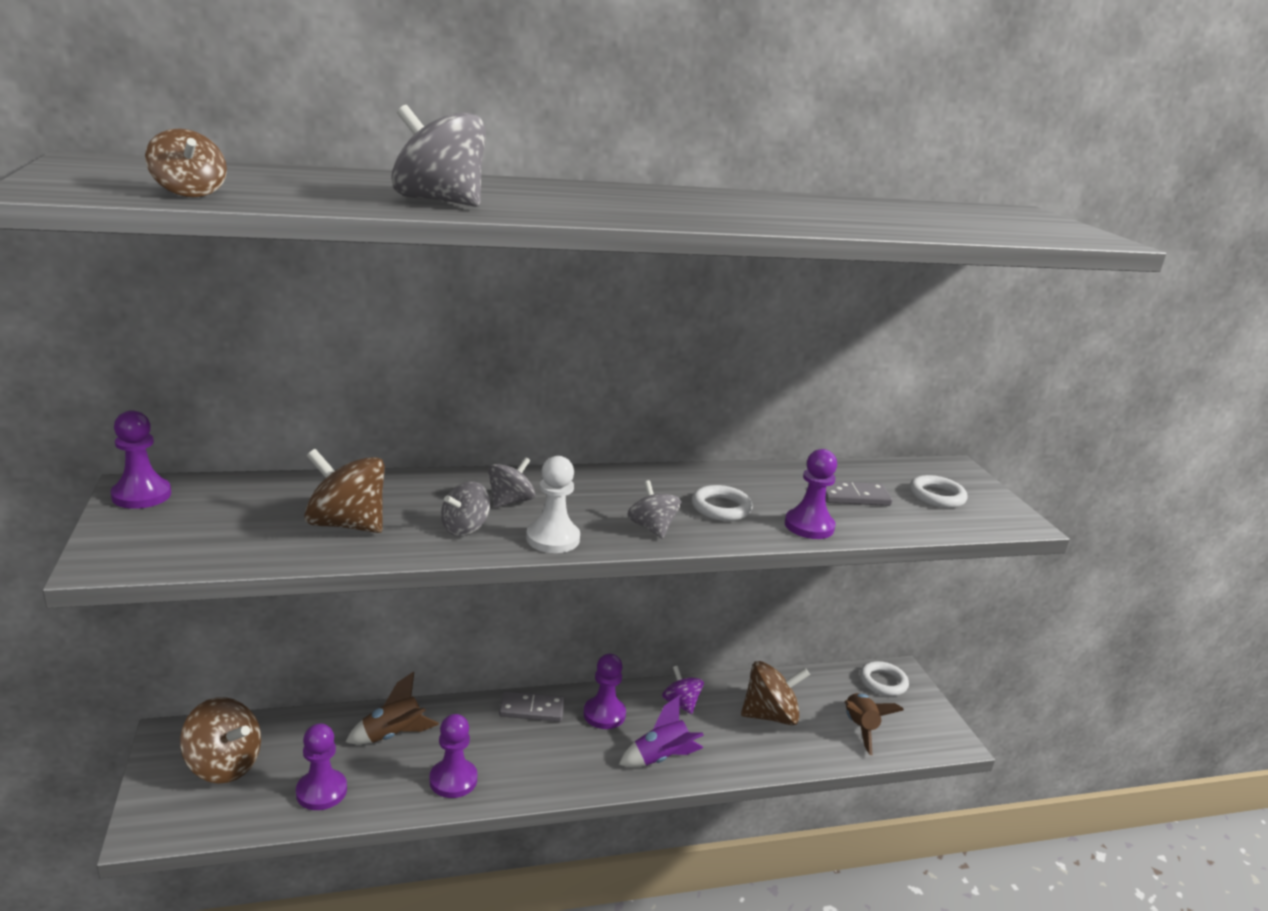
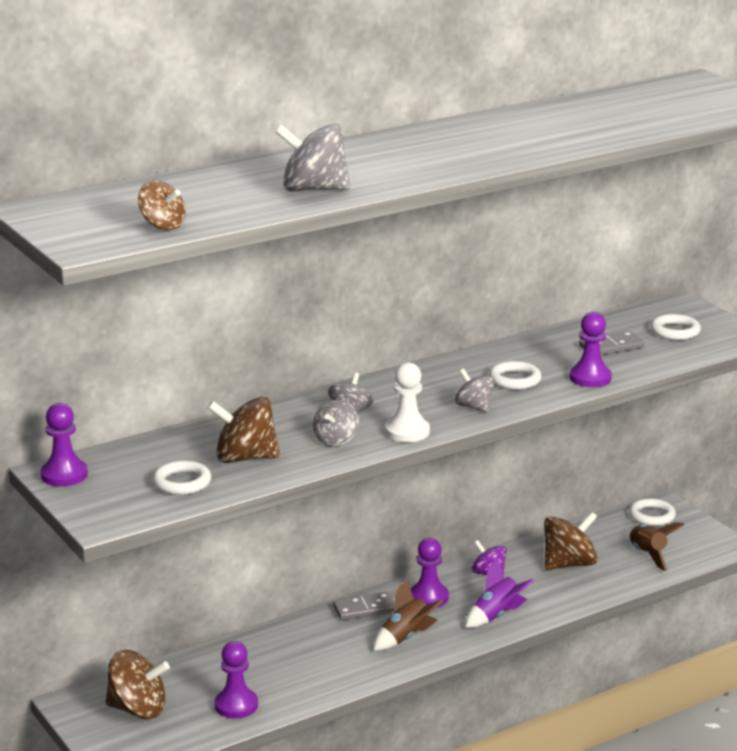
camera: 15 degrees left, 0 degrees up
(247, 536) = (182, 482): none -> white ring
(393, 735) = (261, 655): brown rocket -> brown rocket (405, 637)
(453, 780) = (337, 672): purple pawn -> none

